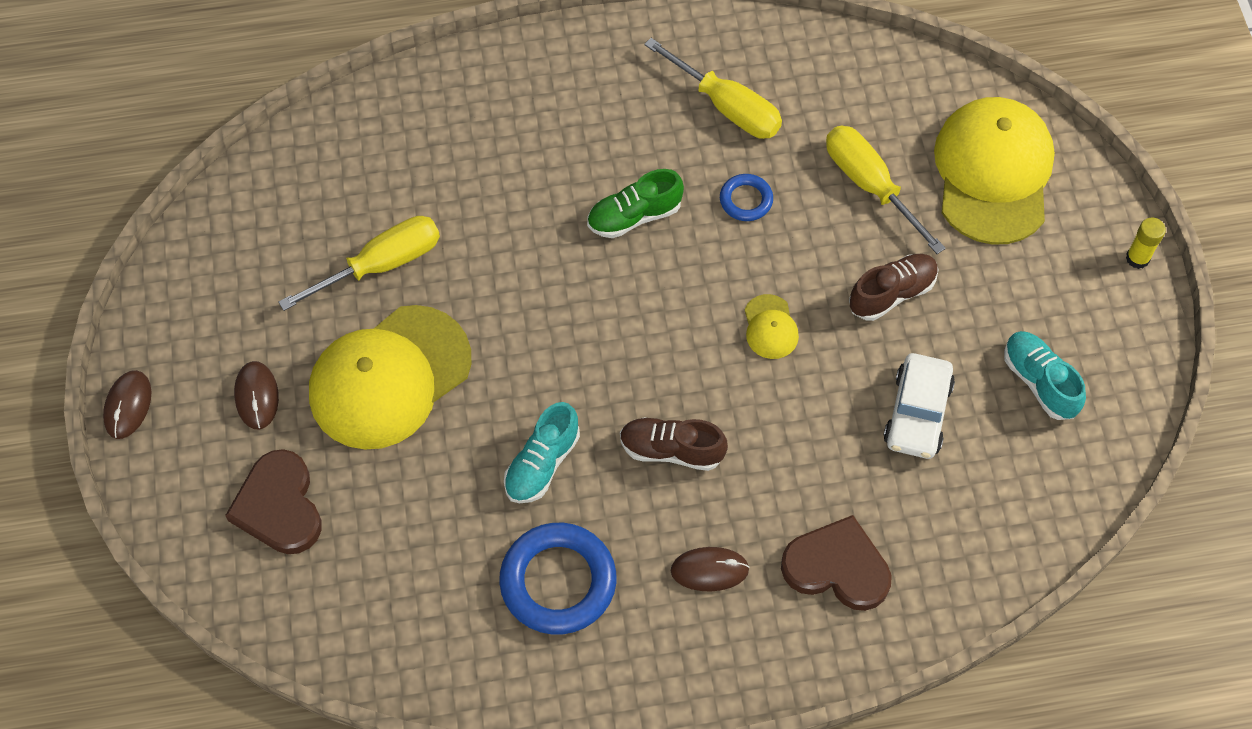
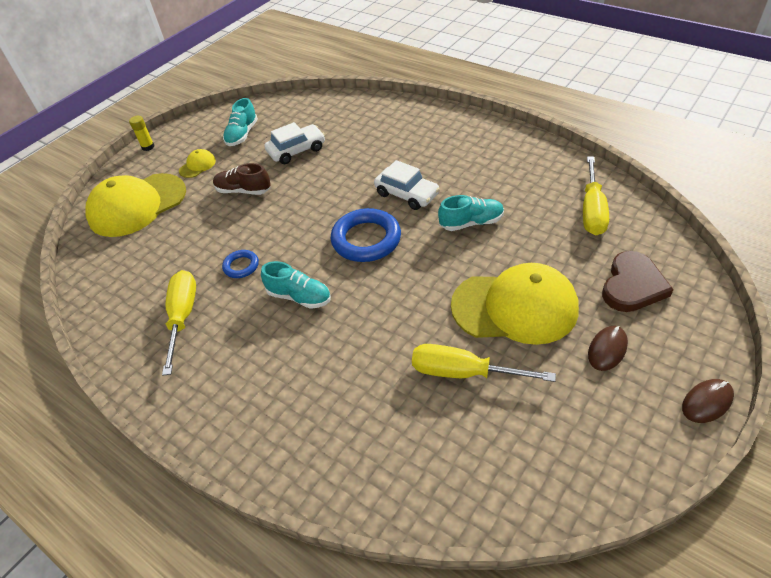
camera: 130 degrees left, 15 degrees down
(558, 582) = (509, 180): blue ring -> blue ring (366, 239)
(634, 216) = (299, 297): green shoe -> turquoise shoe
(671, 450) = (407, 194): brown shoe -> white car
(709, 570) = (440, 151): brown mouse -> none
(770, 327) = (306, 210): yellow cap -> yellow cap (197, 165)
(837, 567) = (391, 127): brown heart -> none
(870, 186) = (185, 234): yellow screwdriver -> yellow screwdriver (592, 210)

